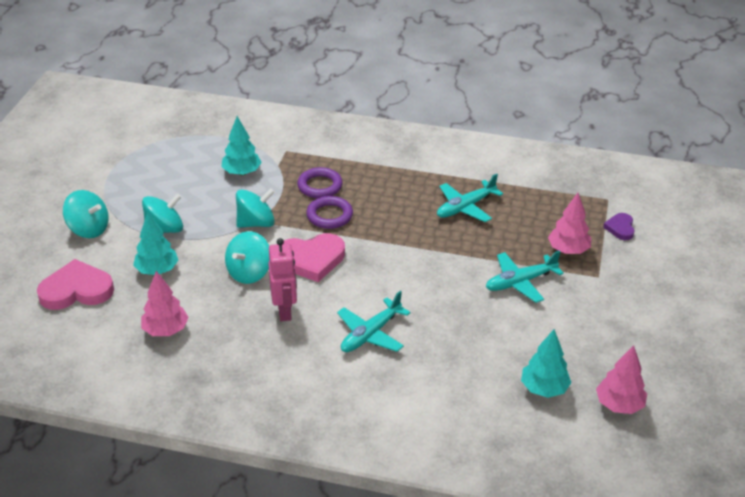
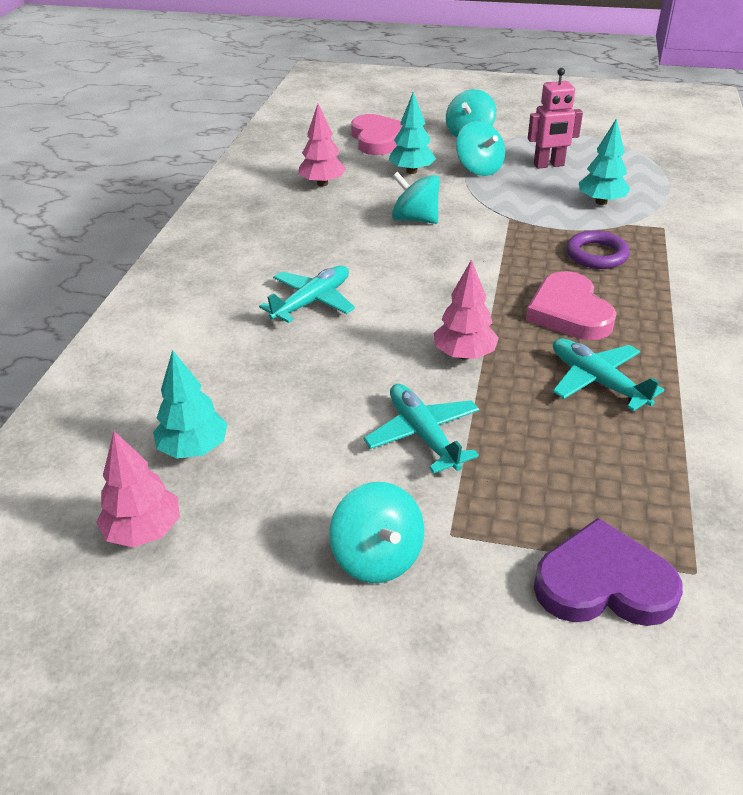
camera: 90 degrees right, 0 degrees up
(256, 223) = (505, 217): turquoise spinning top -> turquoise spinning top (377, 556)
(285, 311) = (352, 244): pink robot -> pink robot (549, 165)
(311, 259) = (444, 256): pink heart -> pink heart (569, 312)
(329, 215) = (535, 264): purple ring -> none
(371, 334) = (312, 301): turquoise plane -> turquoise plane turned 90 degrees clockwise
(568, 250) = (516, 498): pink tree -> pink tree (464, 354)
(620, 228) = (603, 583): purple heart -> purple heart, size x1.89

